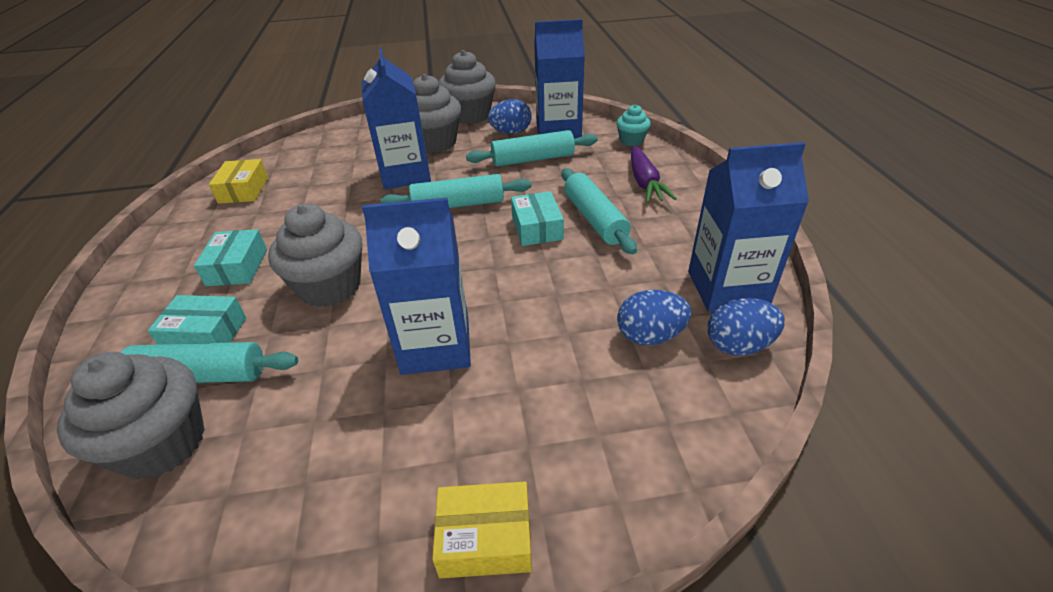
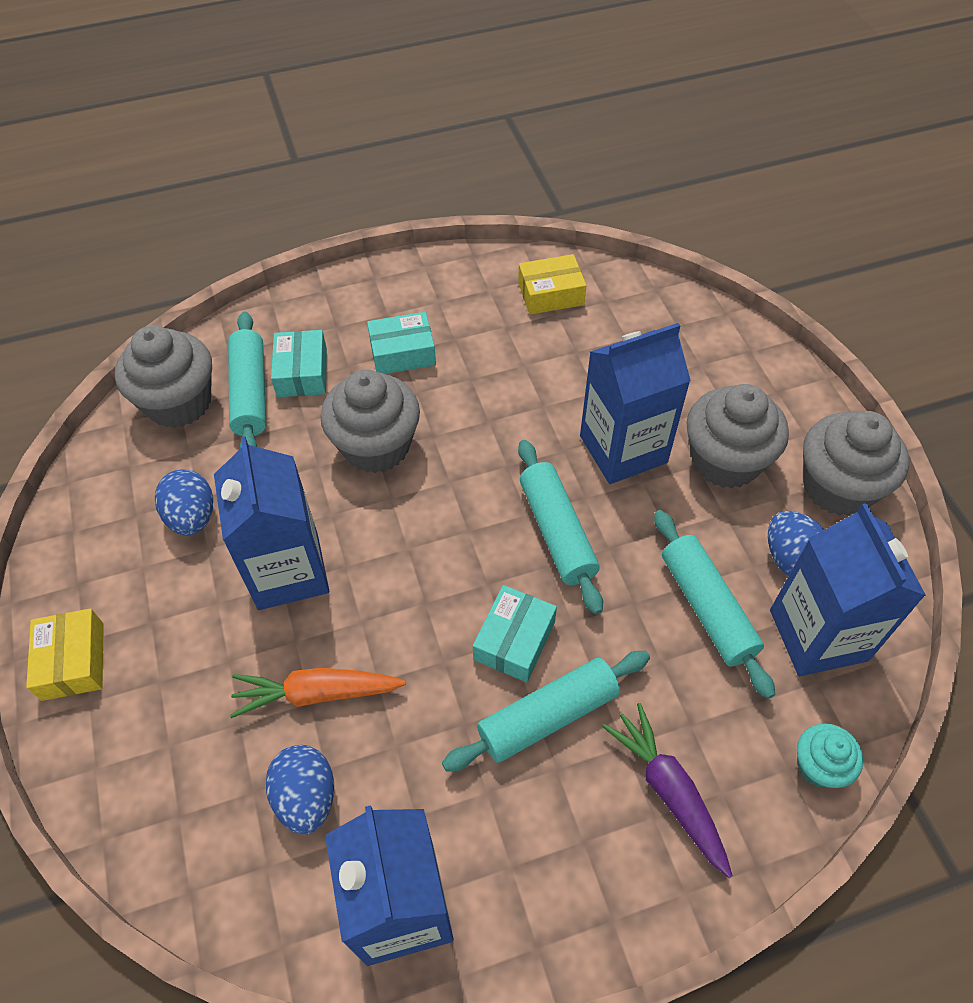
camera: 80 degrees right, 15 degrees up
(537, 228) = (514, 640): turquoise box -> turquoise box turned 45 degrees counterclockwise
(561, 328) = (316, 694): none -> orange carrot
(645, 183) = (669, 791): purple carrot -> purple carrot turned 75 degrees clockwise
(738, 345) = (291, 909): blue egg -> blue egg (192, 517)

